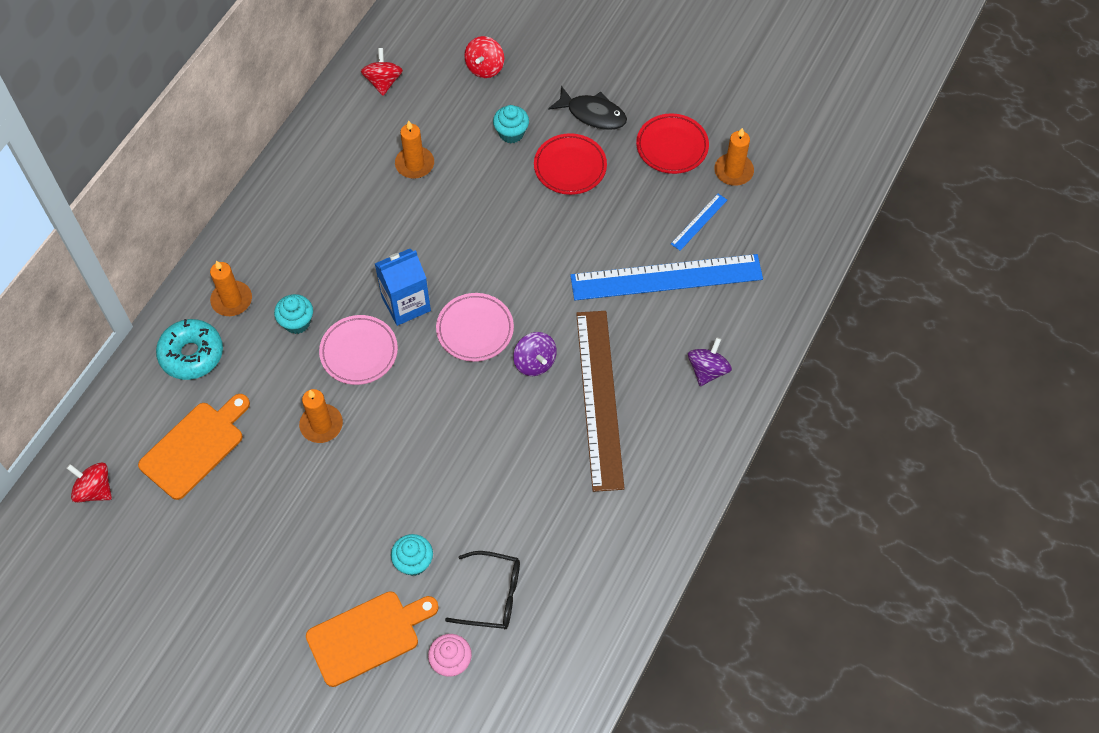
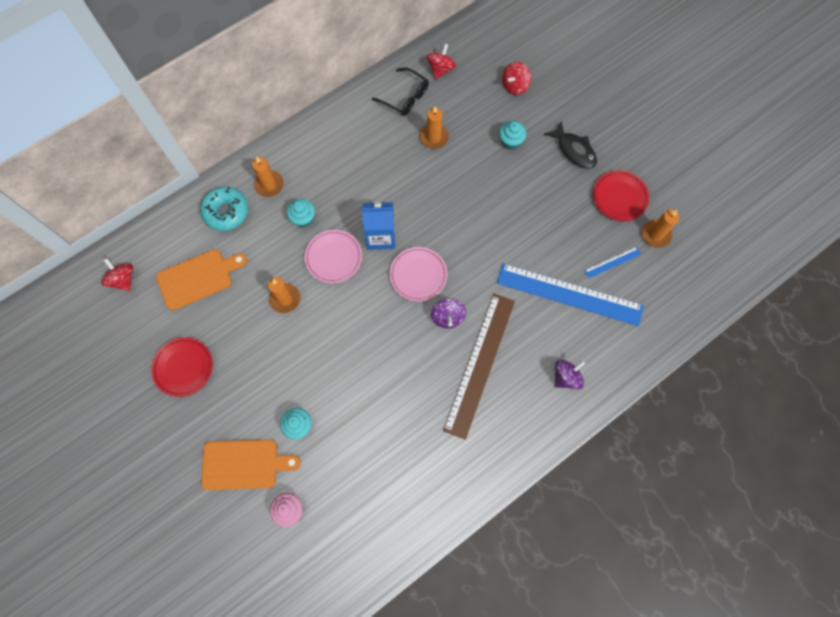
camera: 25 degrees right, 10 degrees up
(492, 595) = (339, 474): black glasses -> black glasses (405, 97)
(570, 167) = (539, 183): red plate -> red plate (183, 367)

